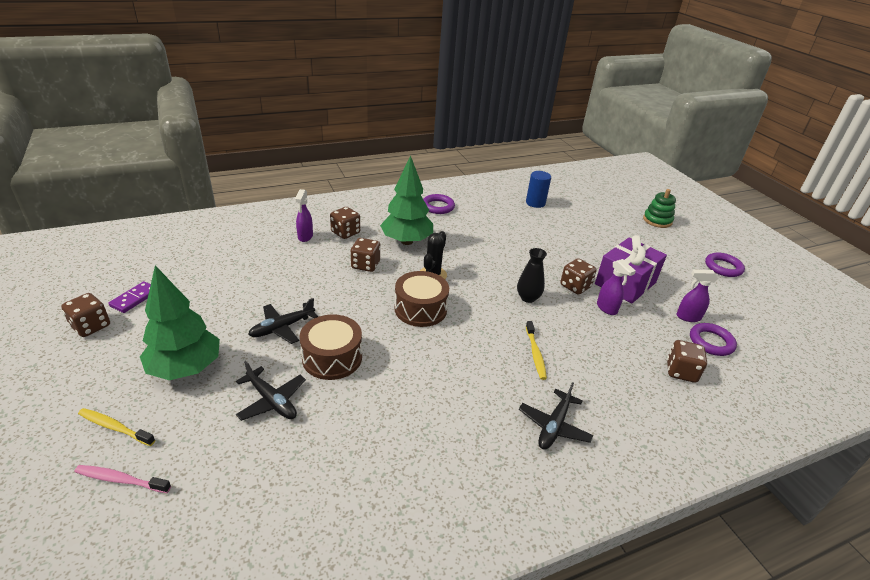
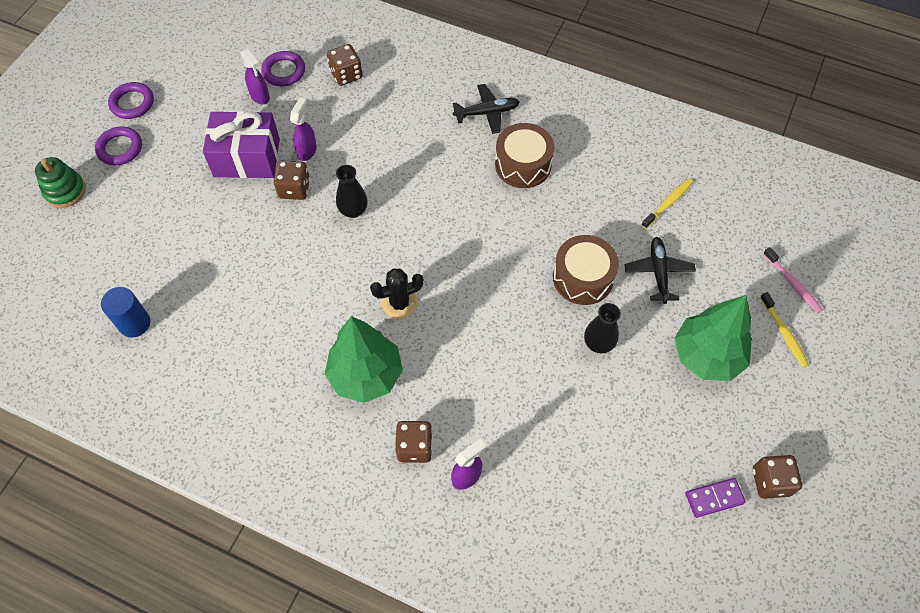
camera: 130 degrees left, 25 degrees up
(282, 327) = (598, 343): black plane -> black vase
(365, 265) = (448, 370): brown dice -> none
(420, 309) = (460, 271): brown drum -> brown drum (523, 165)
(438, 206) = (253, 412): purple ring -> purple ring (120, 148)
(535, 354) = (425, 162): yellow toothbrush -> yellow toothbrush (668, 203)

